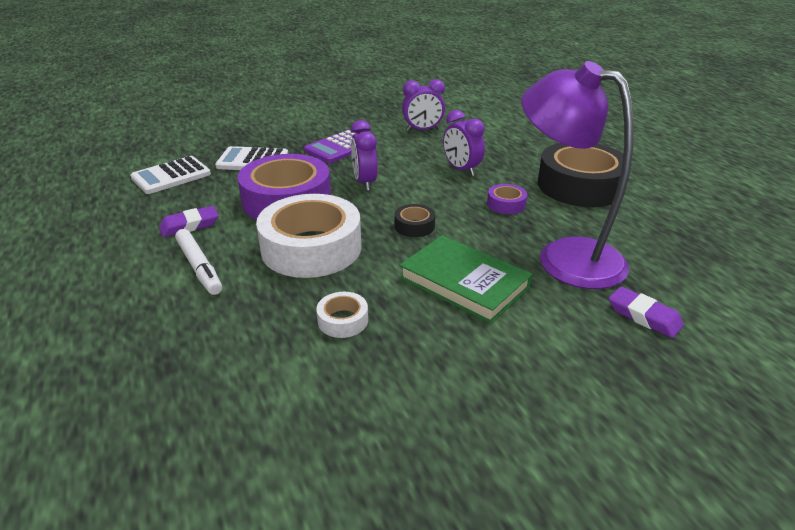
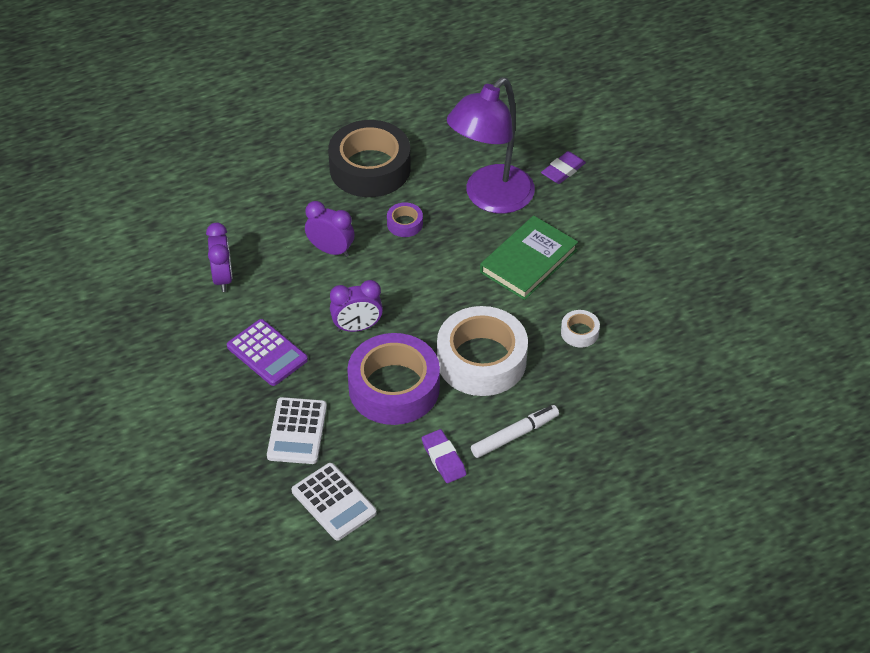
camera: 90 degrees left, 15 degrees up
(414, 226) = (444, 289): black tape -> none
(461, 169) = (331, 250): purple clock -> purple clock turned 120 degrees counterclockwise

